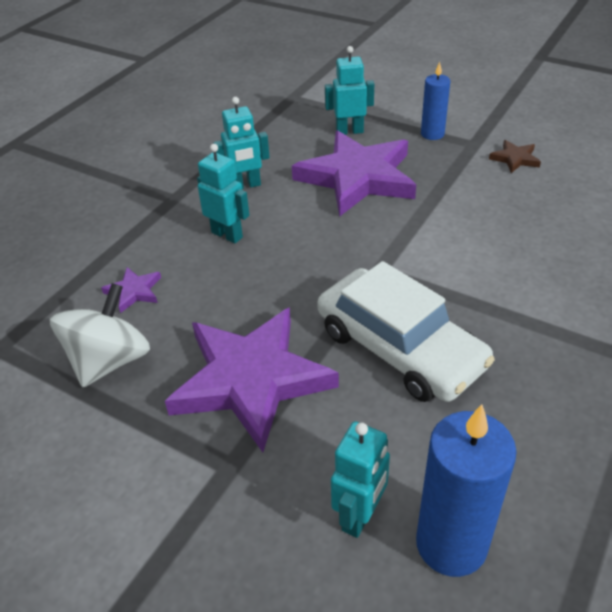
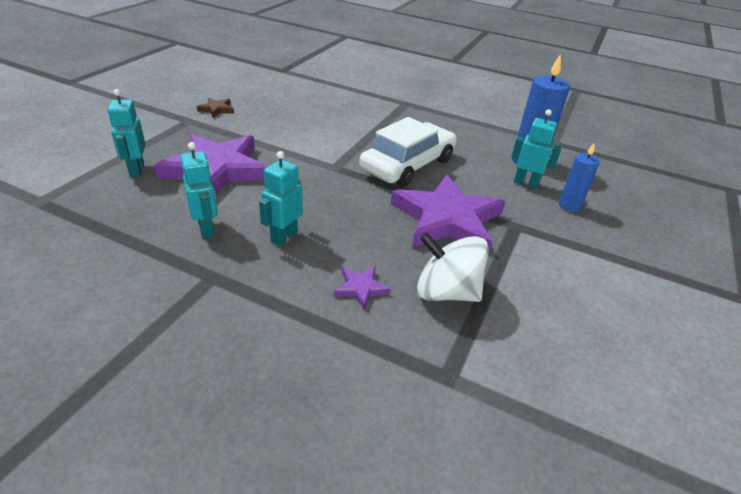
camera: 100 degrees left, 5 degrees down
(432, 134) = (165, 134): blue candle -> blue candle (569, 206)

